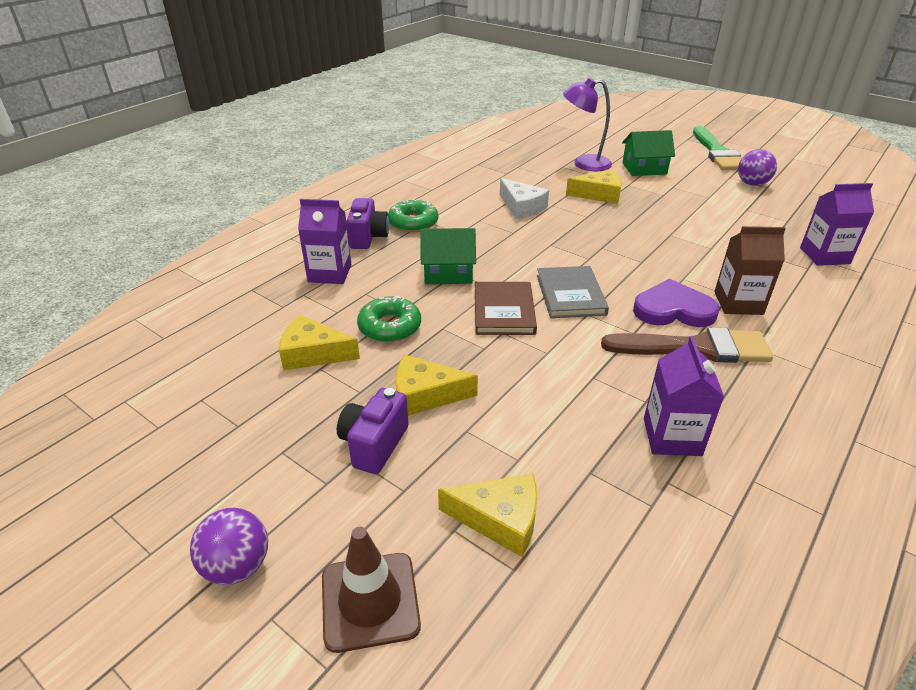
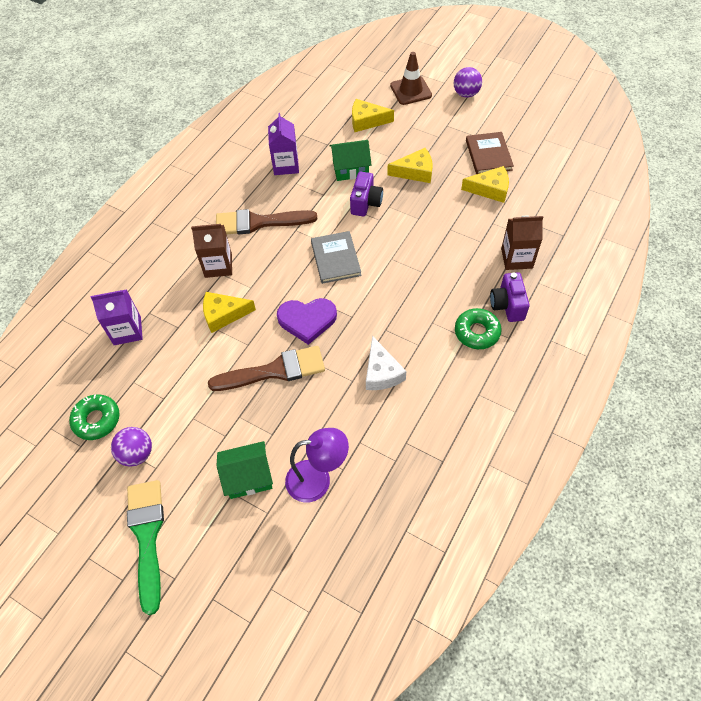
camera: 175 degrees right, 20 degrees up
(330, 273) = (516, 258): purple carton -> brown carton
(374, 444) = (432, 144): purple camera -> purple camera (366, 203)
(390, 327) = (452, 215): green donut -> green donut (97, 420)
(448, 273) = (428, 270): green house -> green house (350, 168)
(503, 311) = (381, 237): brown book -> brown book (488, 155)
(522, 207) = (381, 372): white cheese -> white cheese turned 150 degrees counterclockwise
(599, 194) = (305, 408): yellow cheese -> yellow cheese (223, 315)
(634, 216) = (274, 371): none -> brown brush
(673, 309) = (265, 254): purple heart -> purple heart (307, 320)

